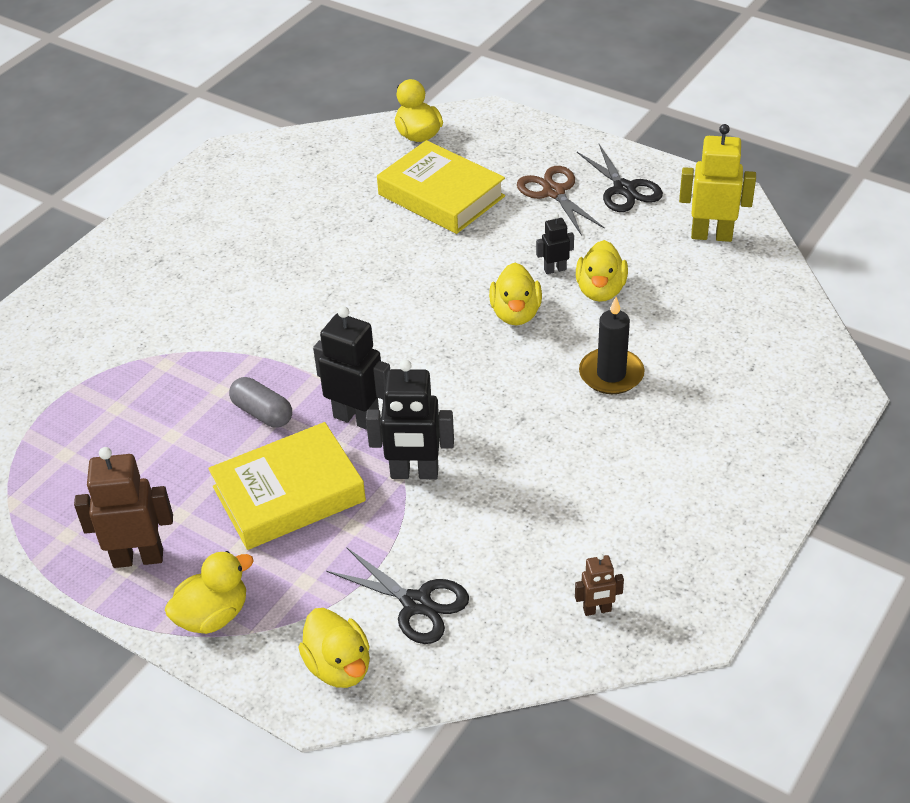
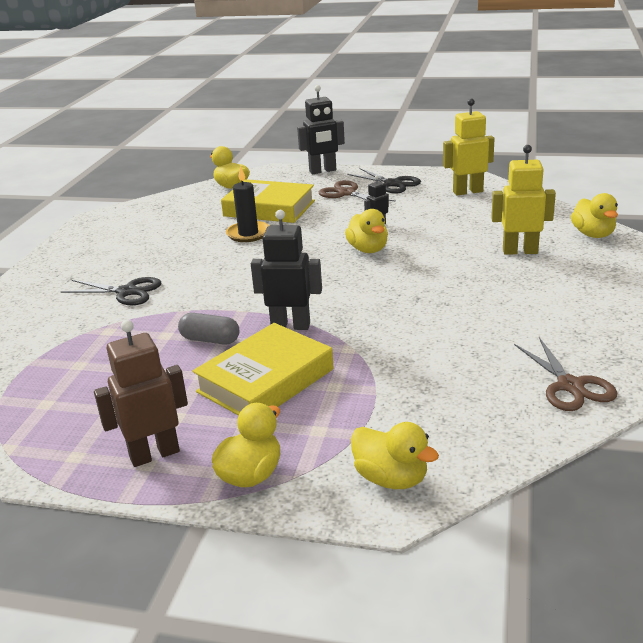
camera: 20 degrees left, 15 degrees down
(414, 473) = (360, 344): black robot -> black robot (323, 171)
(416, 603) = (424, 419): black scissors -> black scissors (126, 292)
(597, 610) = (570, 386): brown robot -> brown scissors
(600, 290) = (417, 228): yellow duck -> yellow duck (593, 234)
(611, 374) = (461, 263): black candle -> black candle (248, 234)
(697, 374) = (520, 251): none -> yellow robot

